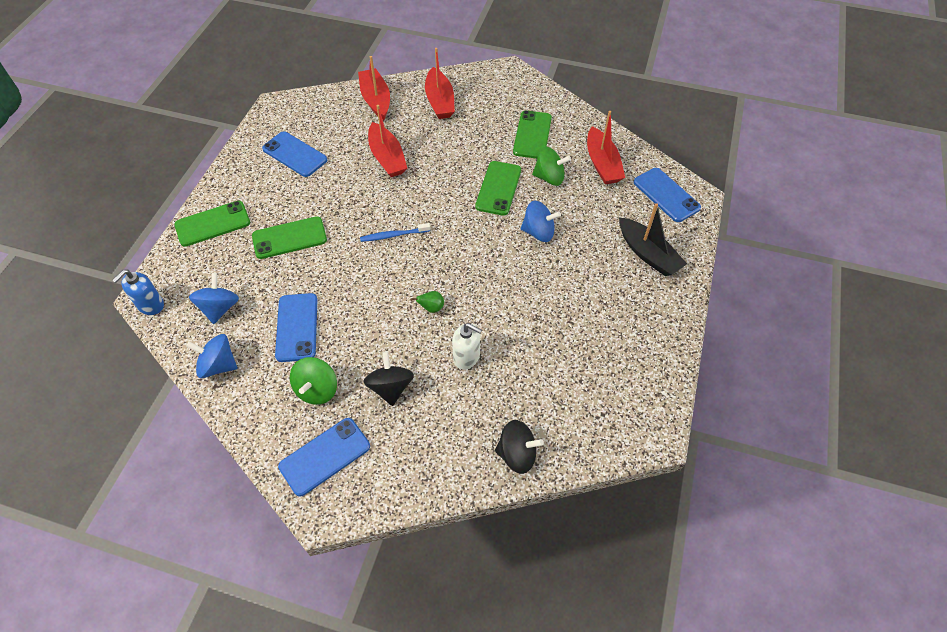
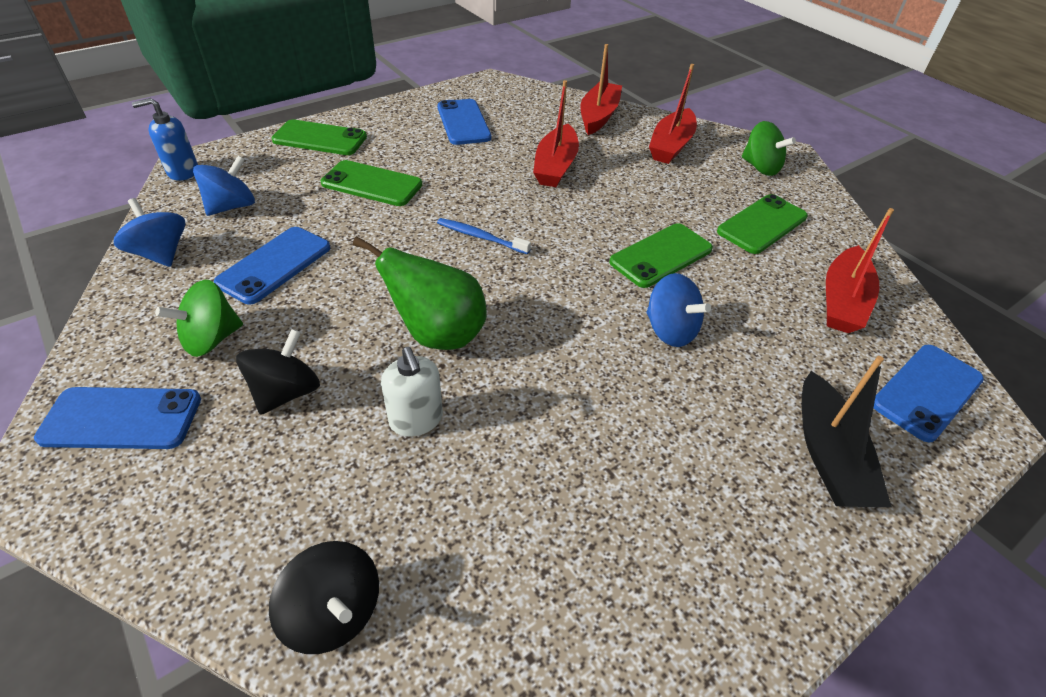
camera: 35 degrees right, 10 degrees down
(431, 308) = (438, 334): green pear -> green pear, size x2.36
(549, 177) = (744, 278): green spinning top -> green spinning top (760, 167)
(666, 195) = (926, 391): blue phone -> blue phone turned 45 degrees clockwise

